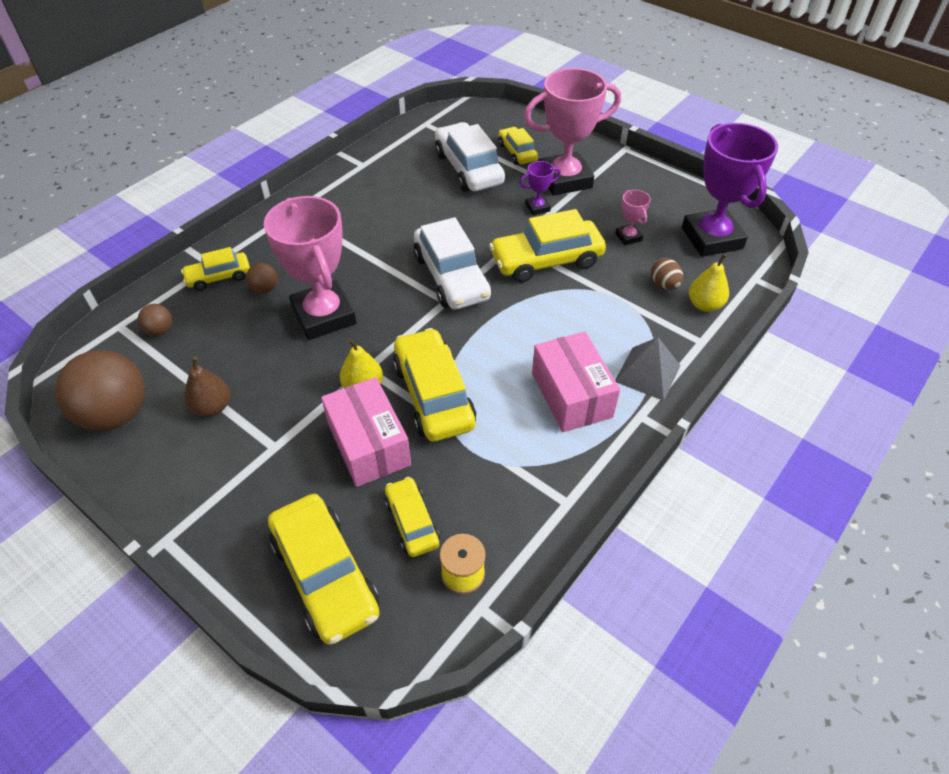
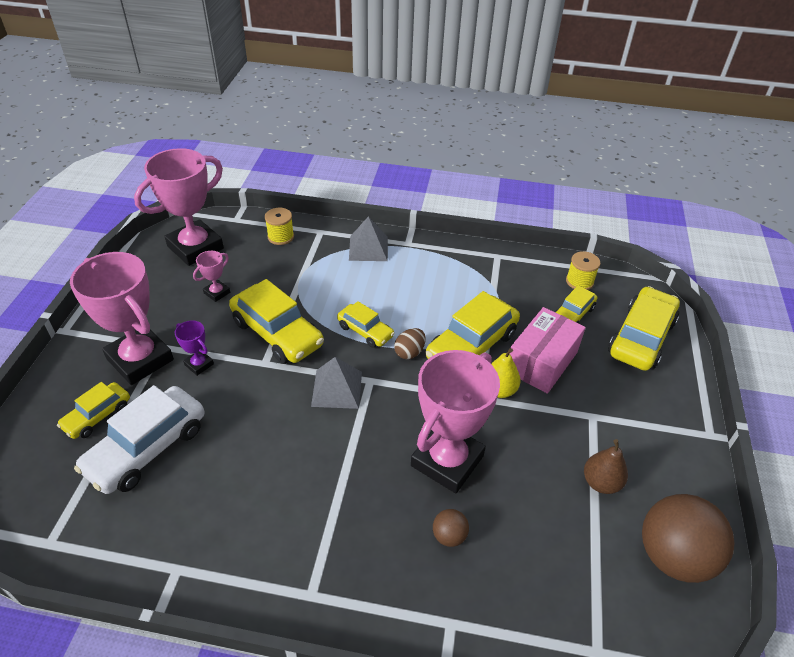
camera: 120 degrees left, 5 degrees down
(160, 330) = (569, 599): brown ball -> none
(219, 277) = (463, 598): yellow car -> yellow car (365, 331)
(451, 277) = (337, 389): white car -> grey pyramid
(571, 395) = (415, 277): pink box -> none
(664, 284) = (269, 260): brown egg -> brown egg (409, 352)
(704, 305) = (280, 237): yellow pear -> yellow spool
(711, 238) = (195, 247): purple trophy -> pink trophy

